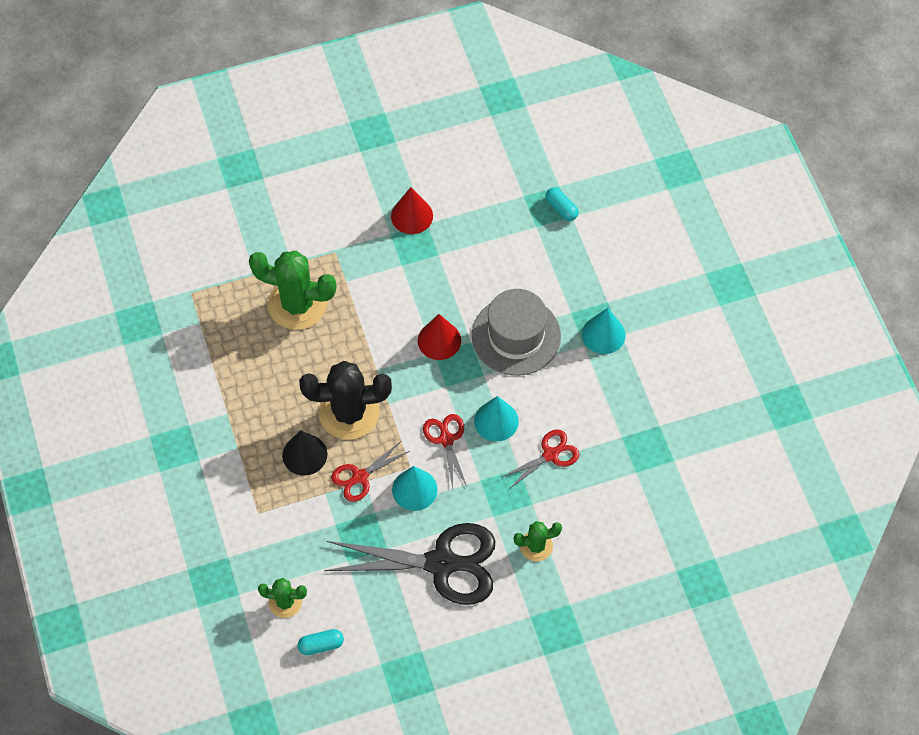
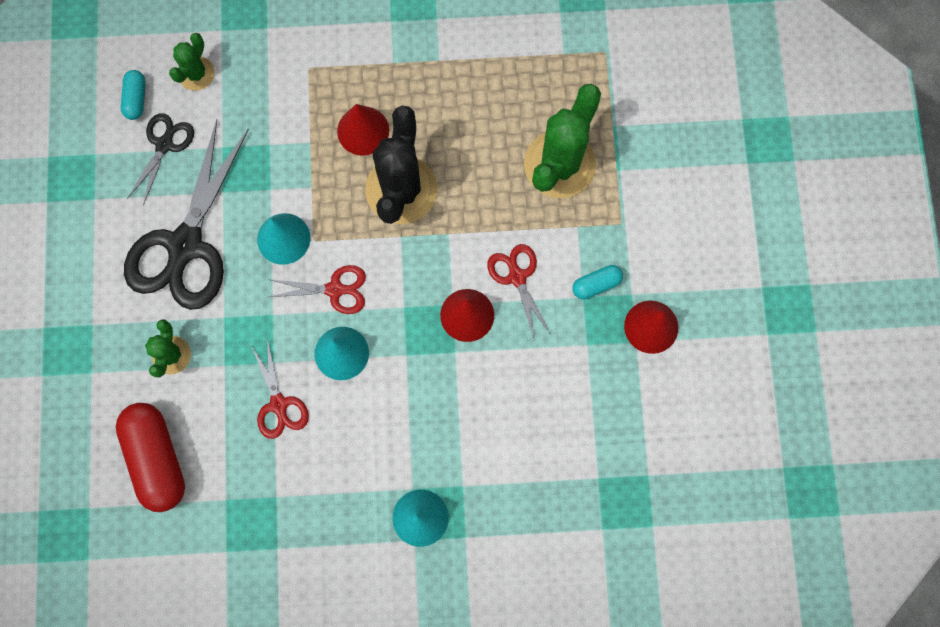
camera: 105 degrees right, 15 degrees up
(304, 454) = (363, 130): black cone -> red cone
(357, 608) = (164, 145): none -> black scissors
(360, 477) = (317, 183): red scissors -> red scissors (517, 277)
(516, 336) = (448, 408): grey hat -> none
(561, 208) = (617, 519): turquoise capsule -> turquoise capsule (596, 284)
(621, 531) = (157, 458): none -> red capsule

